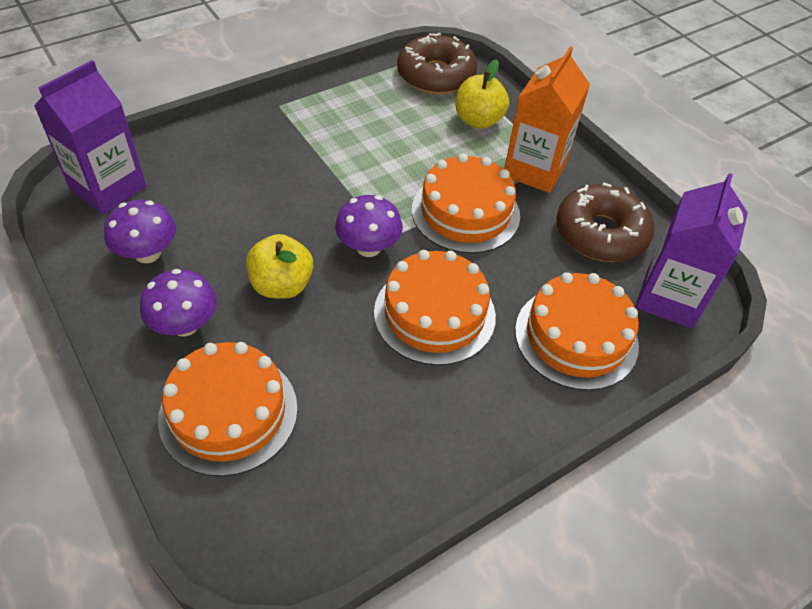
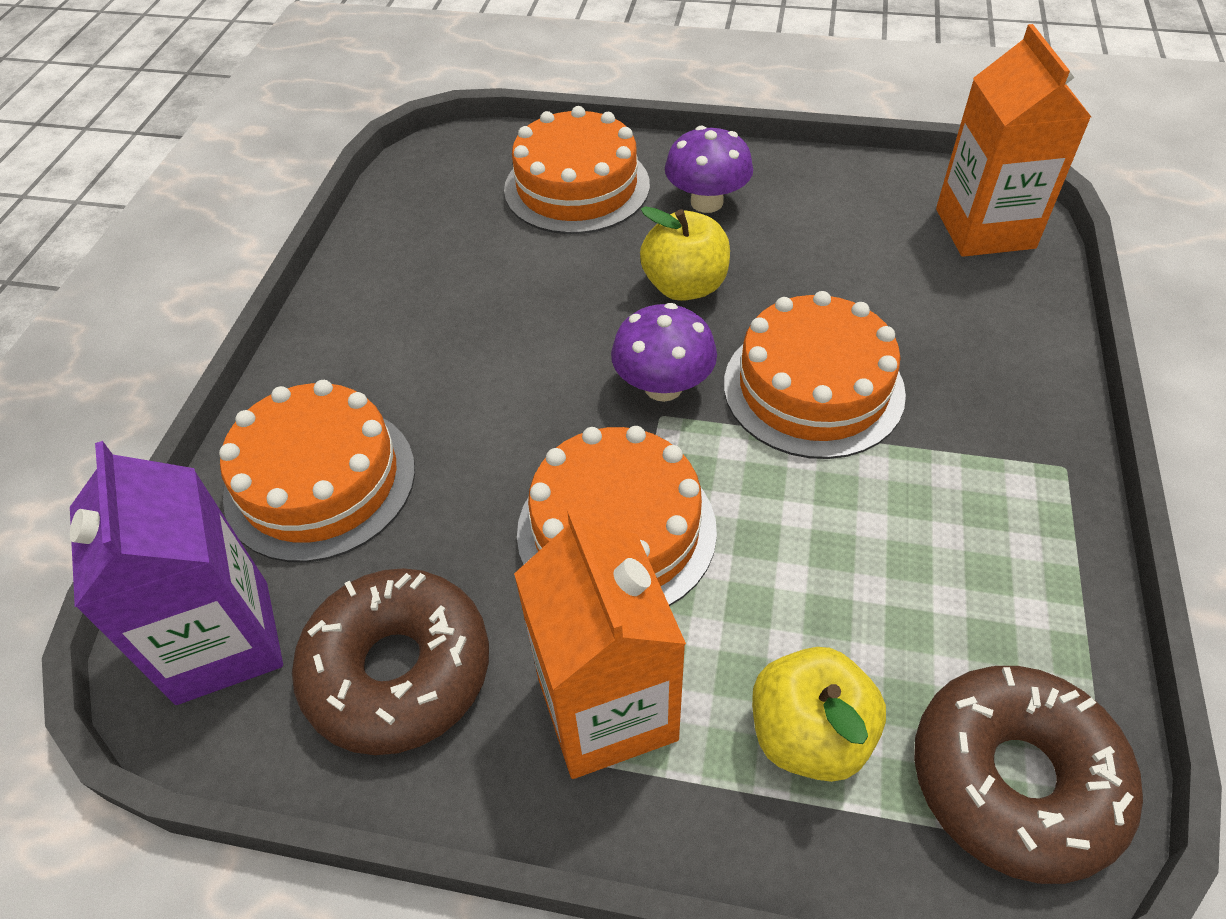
camera: 140 degrees right, 0 degrees up
(108, 188) = (984, 228): purple carton -> orange carton
(147, 253) = (837, 216): purple mushroom -> none
(434, 314) = (505, 379): orange cake -> orange cake (813, 388)

